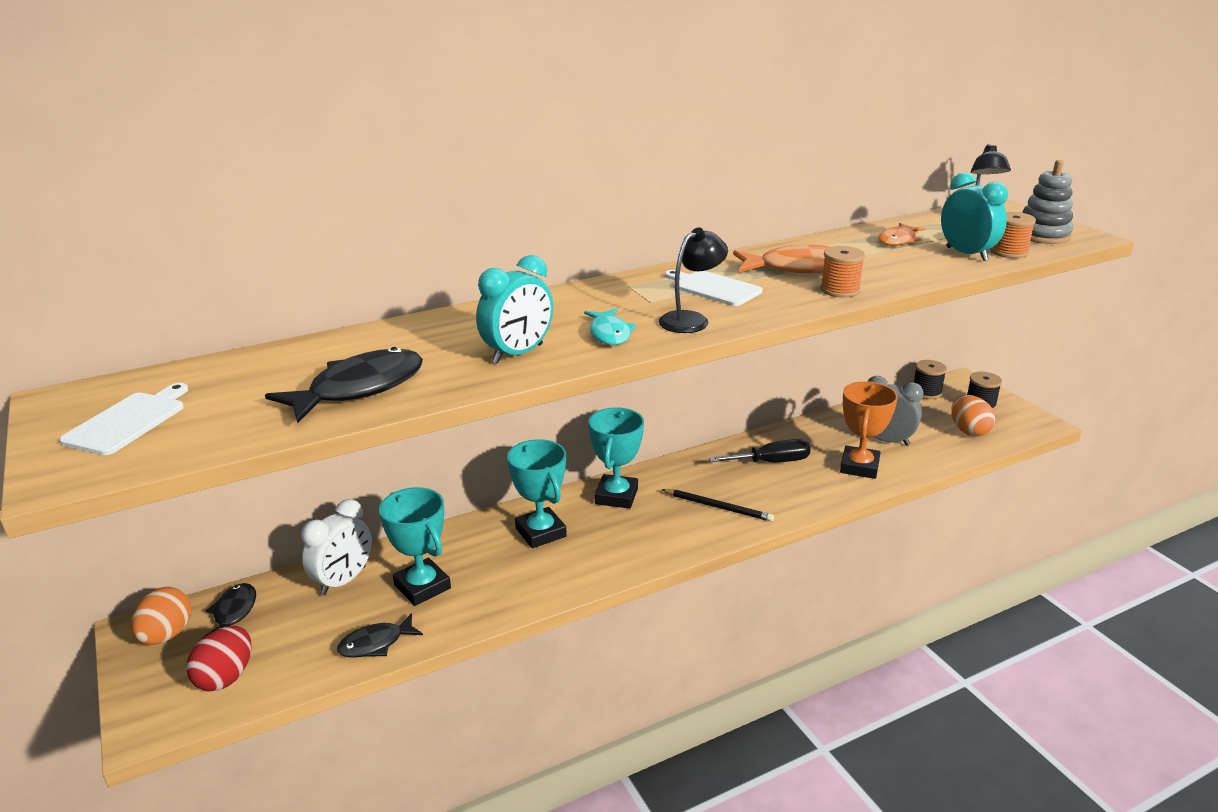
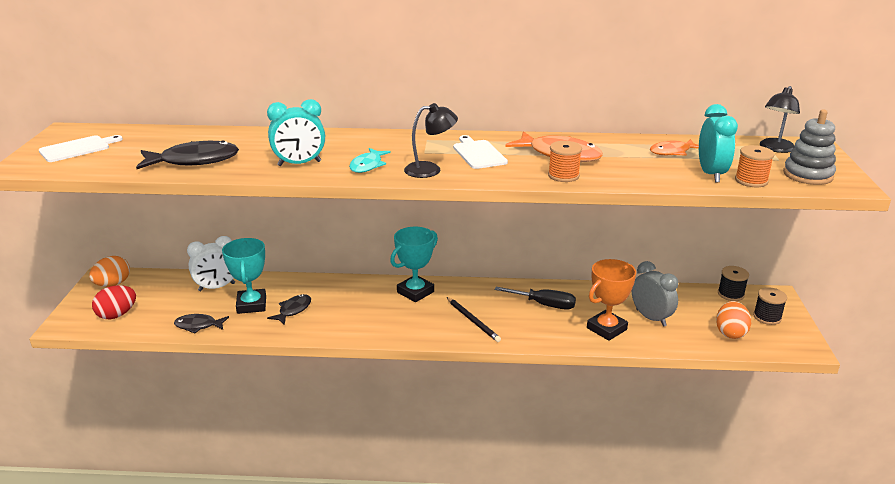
camera: 30 degrees right, 0 degrees up
(234, 613) = (151, 284): black fish -> black fish (293, 310)
(540, 532) = (346, 298): turquoise trophy -> none

